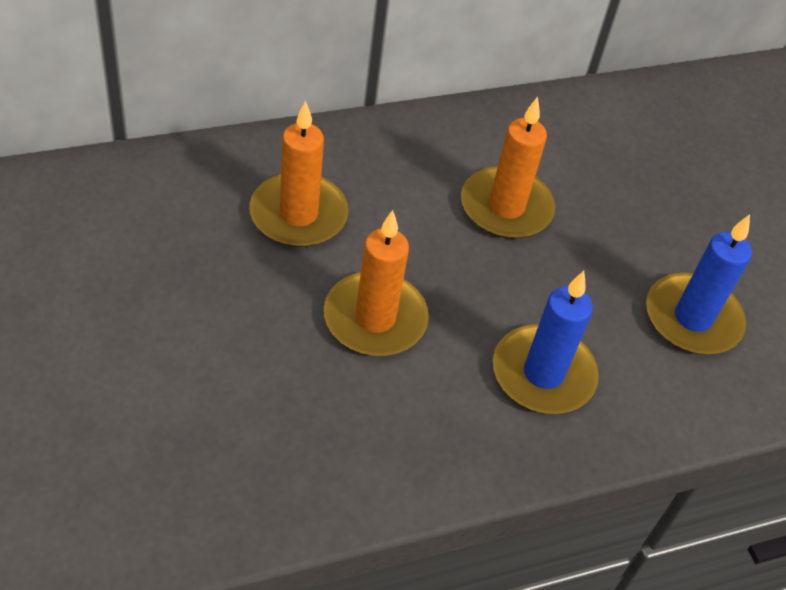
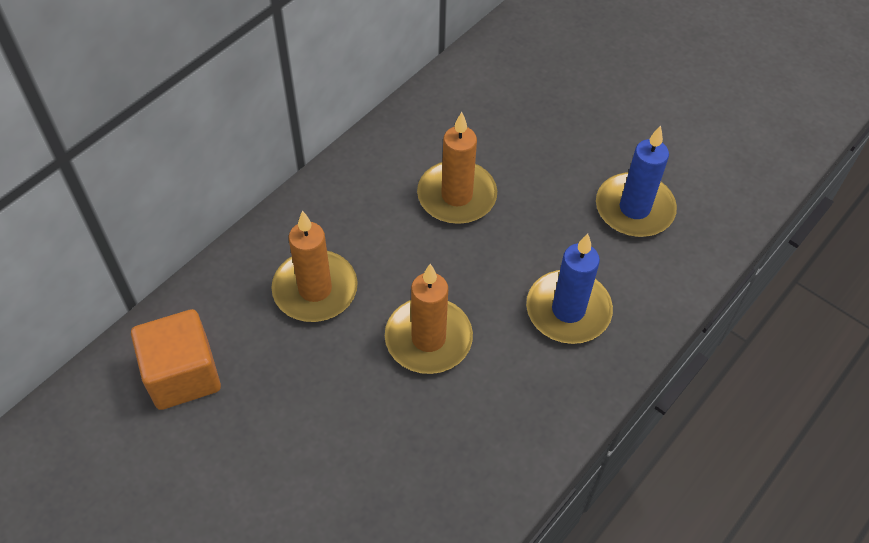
camera: 25 degrees left, 5 degrees up
(118, 219) = (183, 375): none -> orange cube

